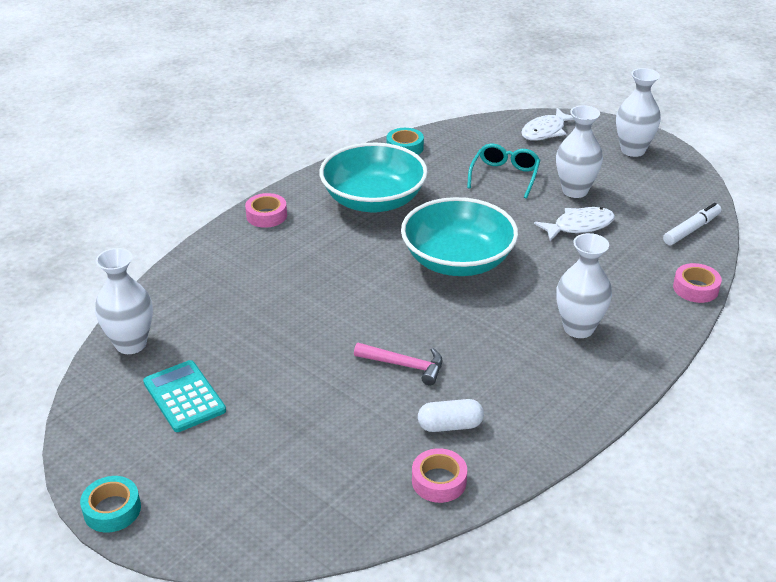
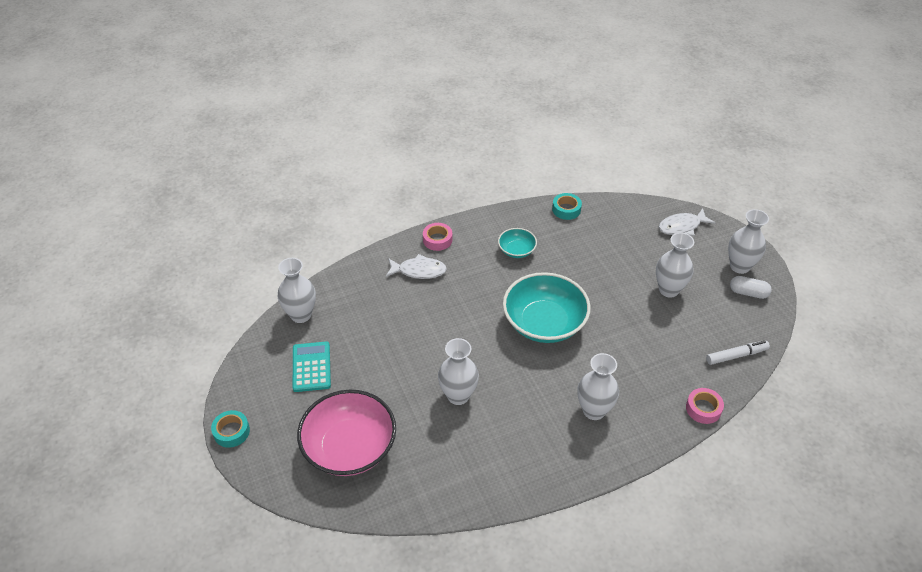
camera: 25 degrees right, 10 degrees up
(299, 469) = (349, 447): none -> pink bowl
(373, 200) = (516, 250): turquoise bowl -> turquoise bowl, size x0.49
(405, 365) = (458, 395): pink hammer -> white vase
(439, 481) = (428, 492): pink tape -> none
(450, 425) = (459, 453): white capsule -> white capsule (748, 293)
(504, 176) = (624, 259): turquoise glasses -> none
(579, 226) = (651, 323): white fish -> white fish (419, 271)

